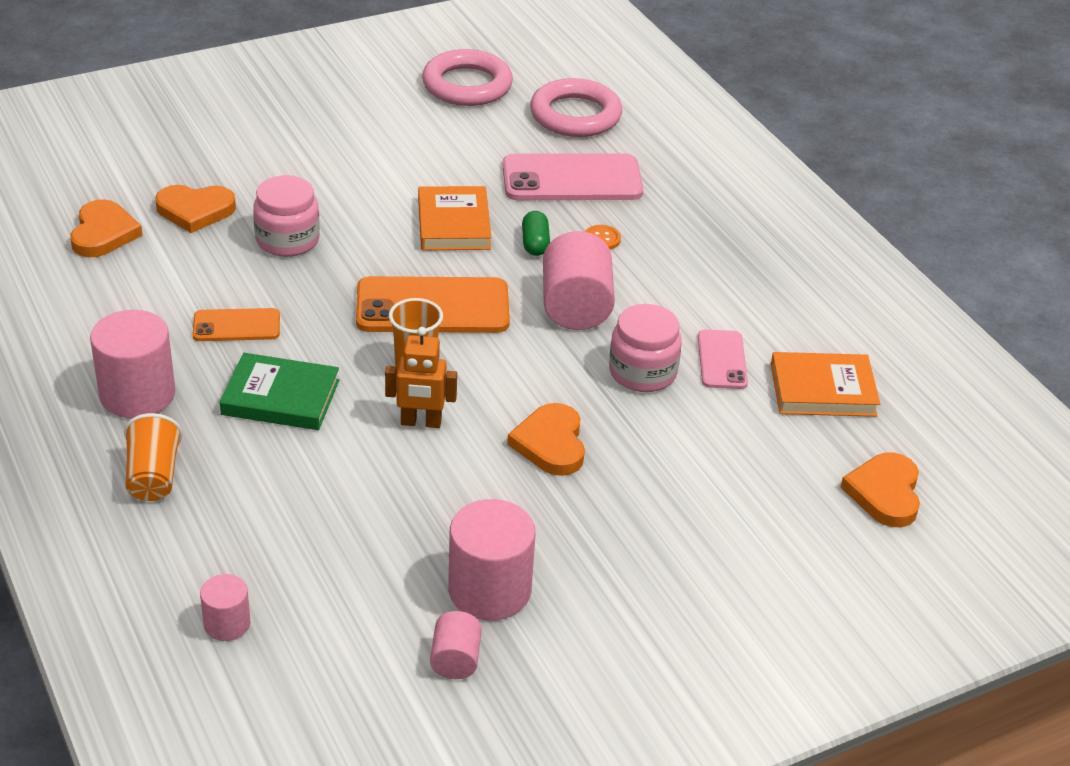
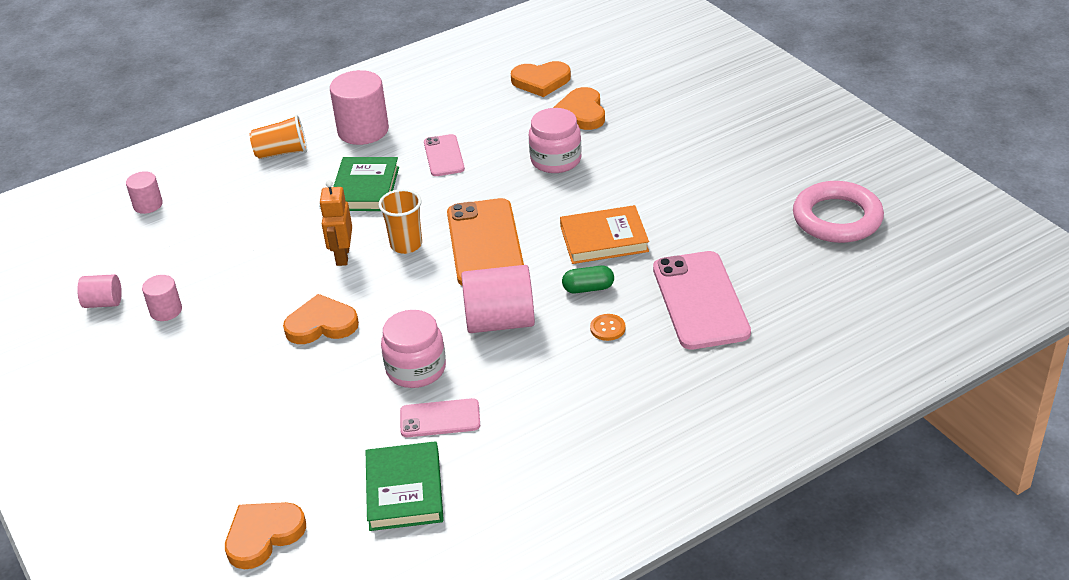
camera: 90 degrees right, 0 degrees up
(236, 326) = (444, 156): orange phone -> pink phone
(489, 590) = (166, 310): pink cylinder -> pink cylinder, size x0.54
(575, 115) = (816, 292): pink ring -> none
(823, 390) = (404, 490): orange book -> green book
(885, 493) = (263, 535): orange heart -> orange heart turned 45 degrees counterclockwise

